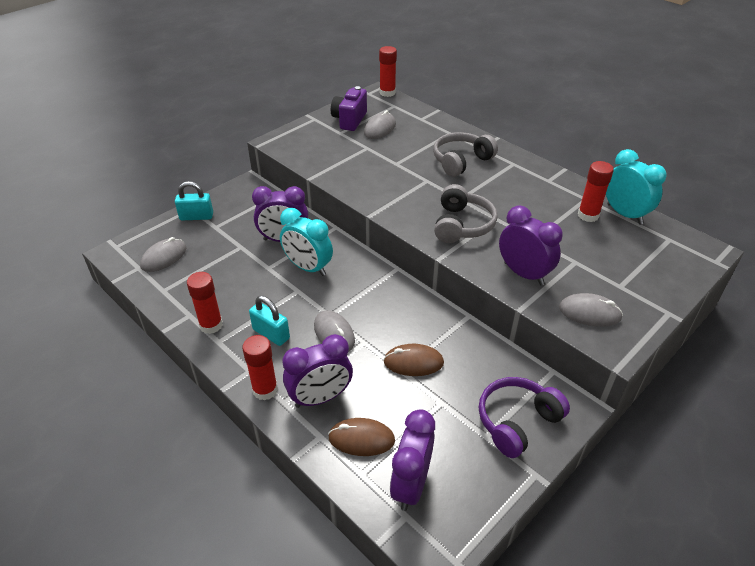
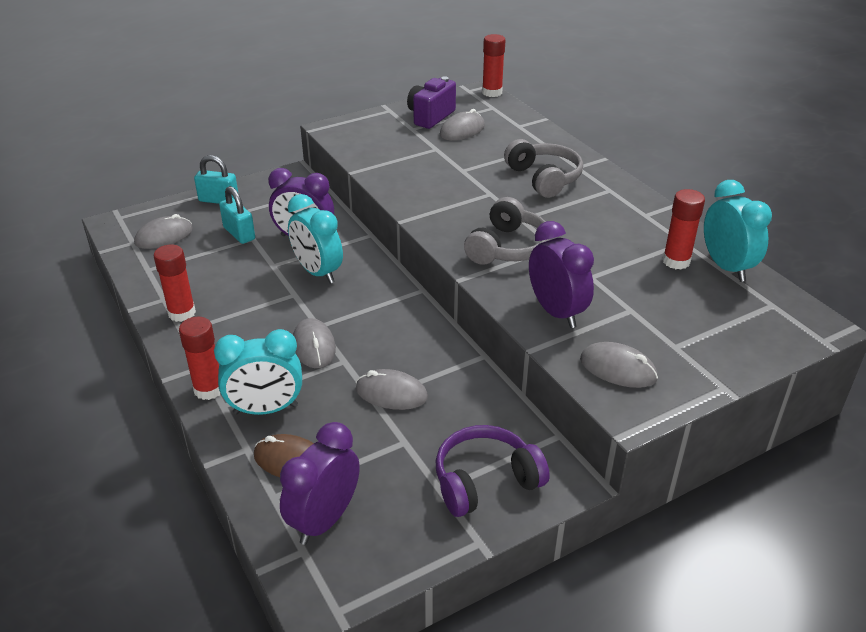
camera: 15 degrees right, 5 degrees down
(271, 334) = (243, 334): turquoise padlock -> turquoise padlock (239, 233)
(320, 398) = (265, 409): purple clock -> turquoise clock
(413, 362) = (391, 393): brown mouse -> grey mouse
(461, 161) = (544, 178): grey headphones -> grey headphones turned 90 degrees clockwise

